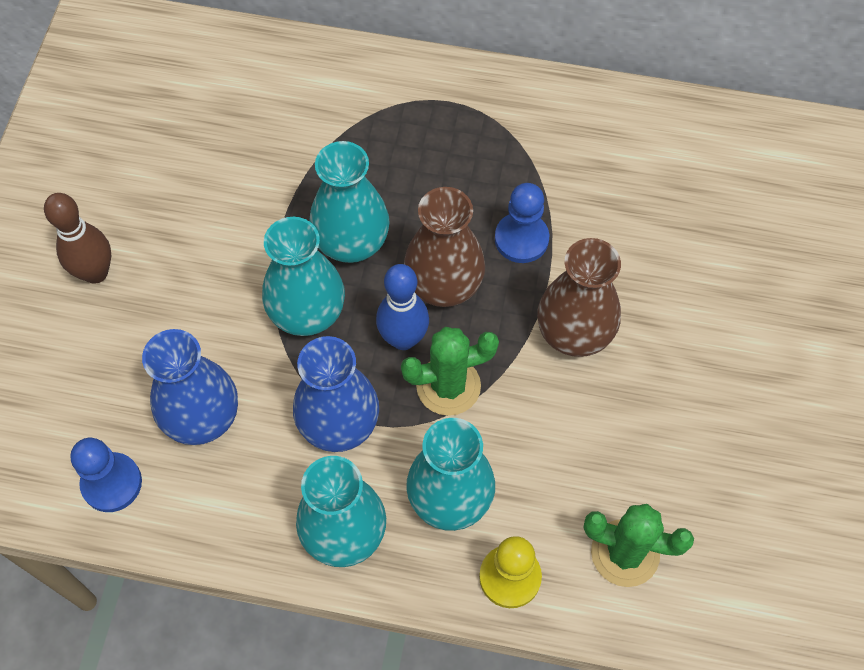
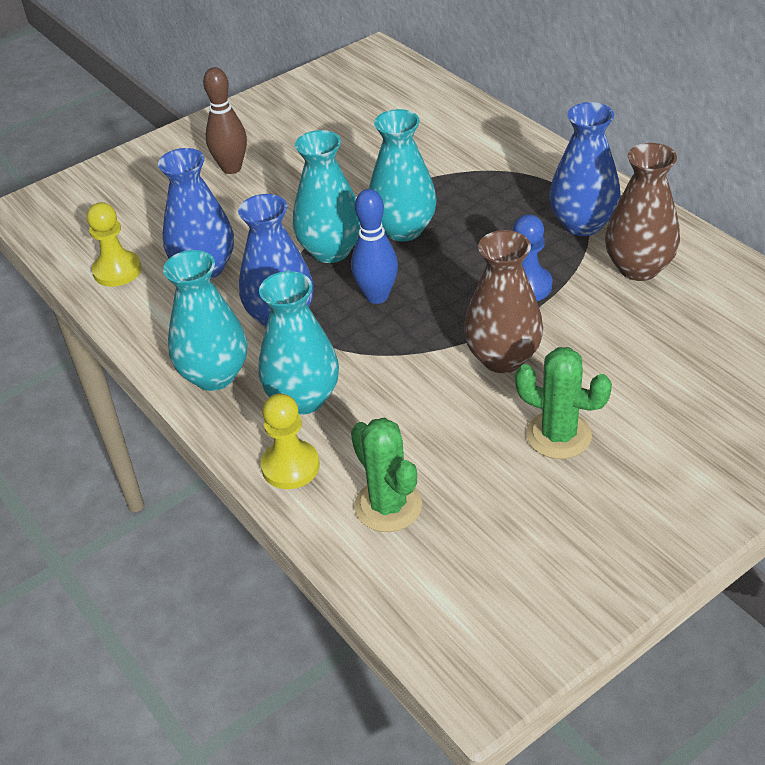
camera: 45 degrees right, 20 degrees down
(112, 483) = (117, 271): blue pawn -> yellow pawn
(444, 286) = (439, 282): brown vase -> brown vase (638, 268)
(448, 386) = (376, 337): green cactus -> green cactus (558, 435)
(505, 136) = (582, 224): none -> blue vase

